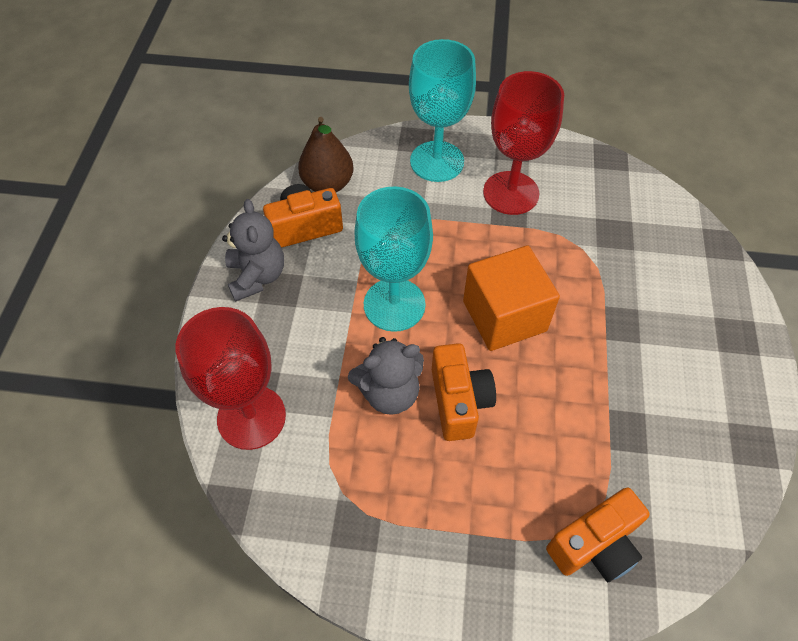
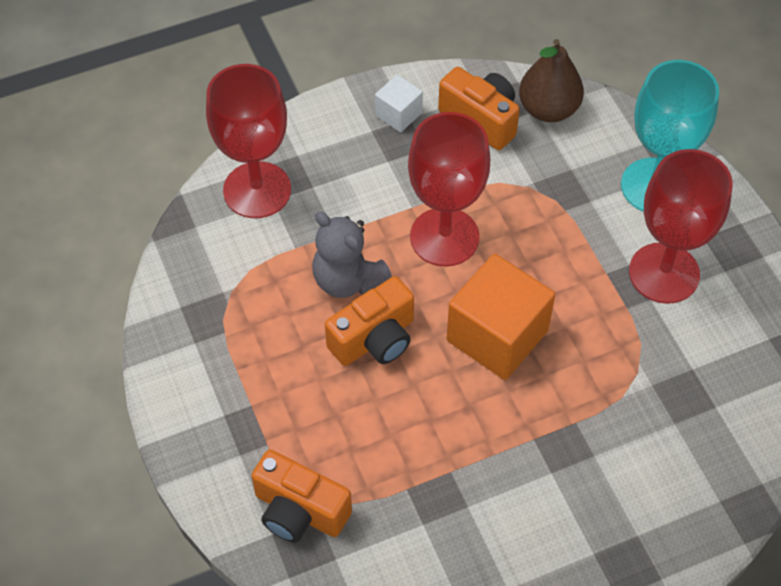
camera: 60 degrees right, 0 degrees up
(257, 276) = (398, 114): grey teddy bear -> white cube
(394, 304) = (444, 237): turquoise goblet -> red goblet

